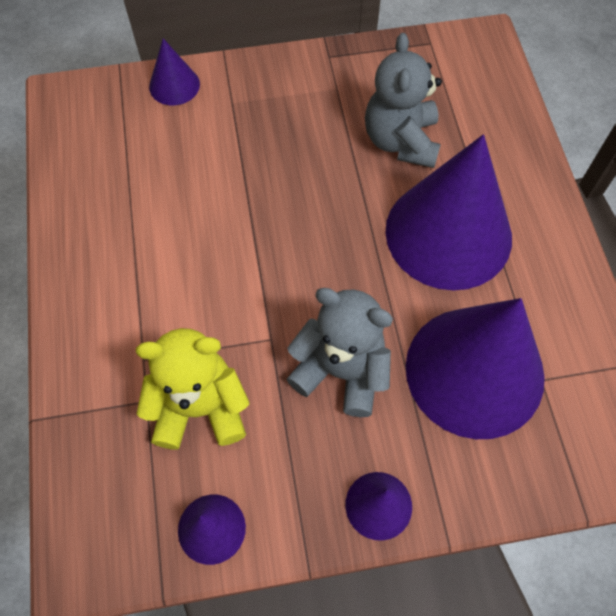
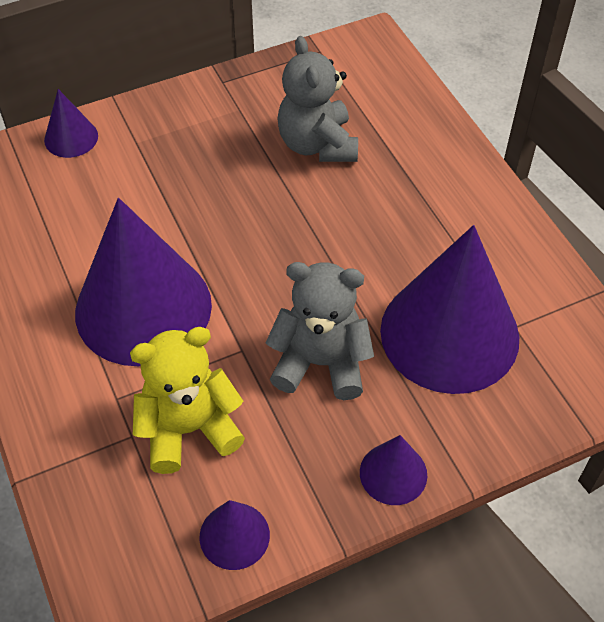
camera: 15 degrees left, 10 degrees down
(448, 233) = (388, 217): purple cone -> purple cone (143, 308)

